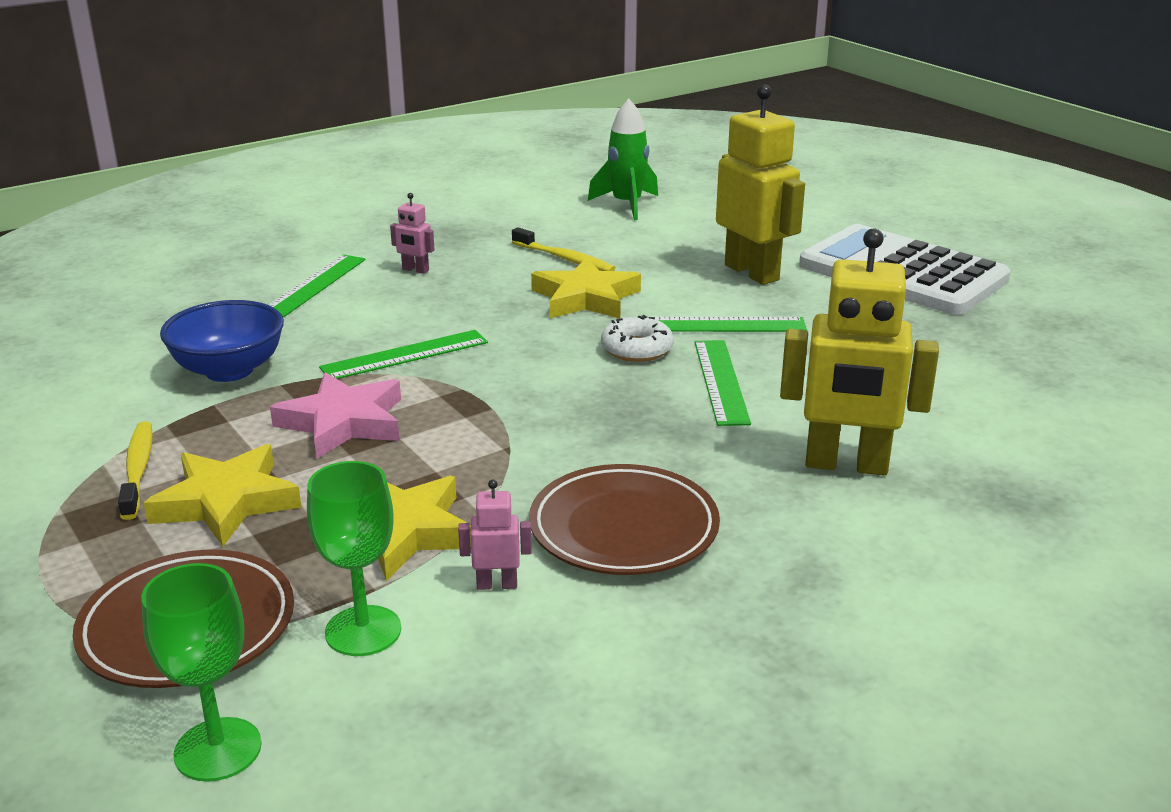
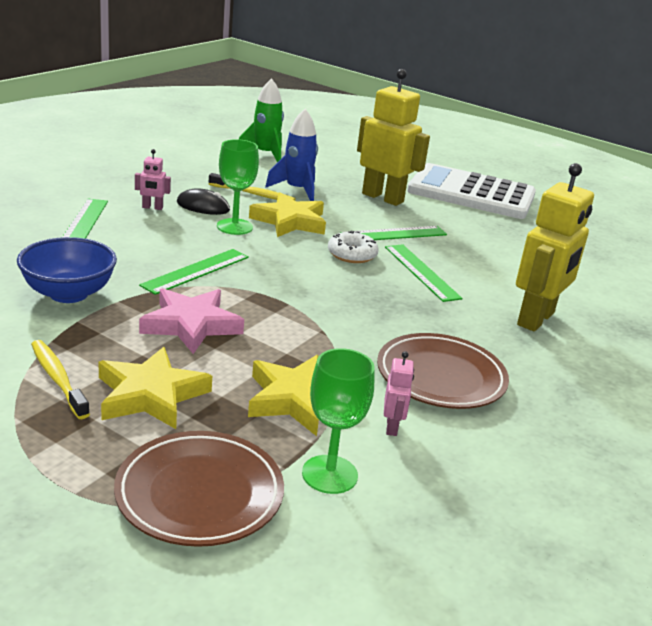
camera: 25 degrees left, 0 degrees up
(218, 749) = (298, 580): green goblet -> green goblet (234, 227)
(482, 272) = (203, 206): none -> black mouse
(497, 584) = (392, 427): pink robot -> pink robot turned 120 degrees clockwise
(631, 256) = (297, 190): none -> blue rocket
(846, 465) = (536, 319): yellow robot -> yellow robot turned 45 degrees counterclockwise

